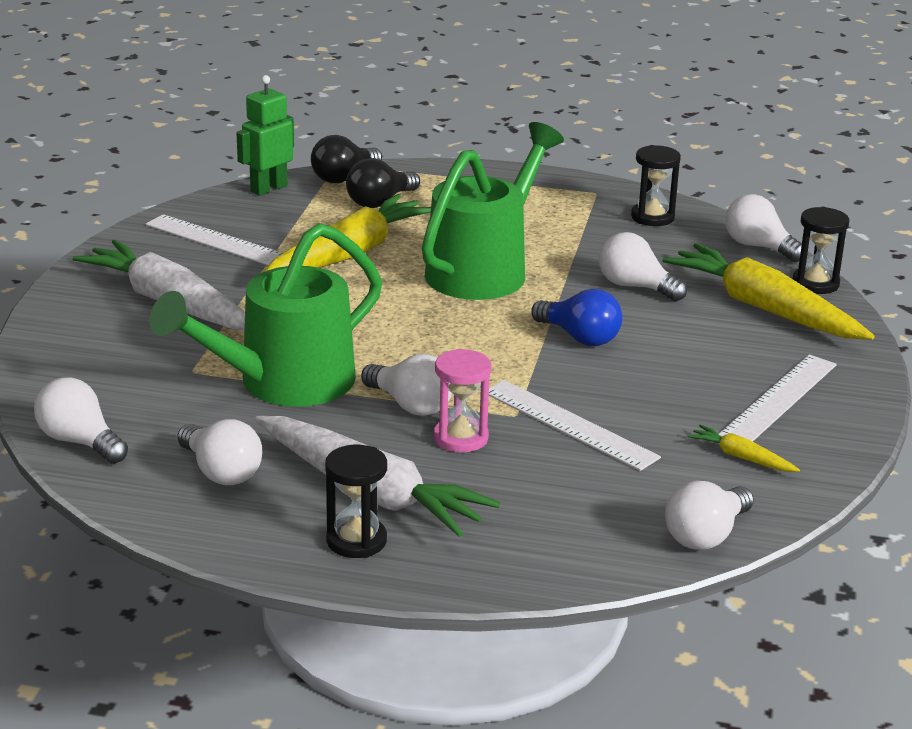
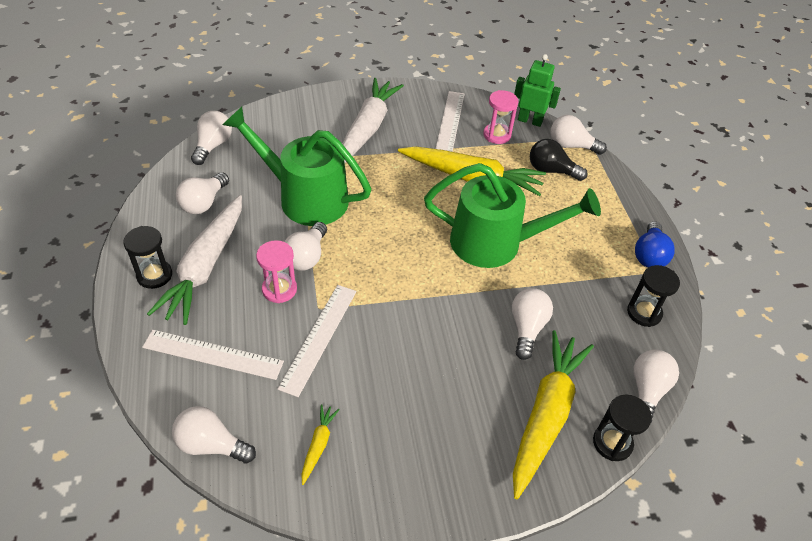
camera: 65 degrees right, 20 degrees up
(276, 217) = (497, 135): none -> pink hourglass
(344, 177) = (571, 146): black light bulb -> white light bulb
(580, 337) = (435, 315): blue light bulb -> blue light bulb (649, 255)
(779, 399) = (411, 453): white ruler -> white ruler (213, 354)

